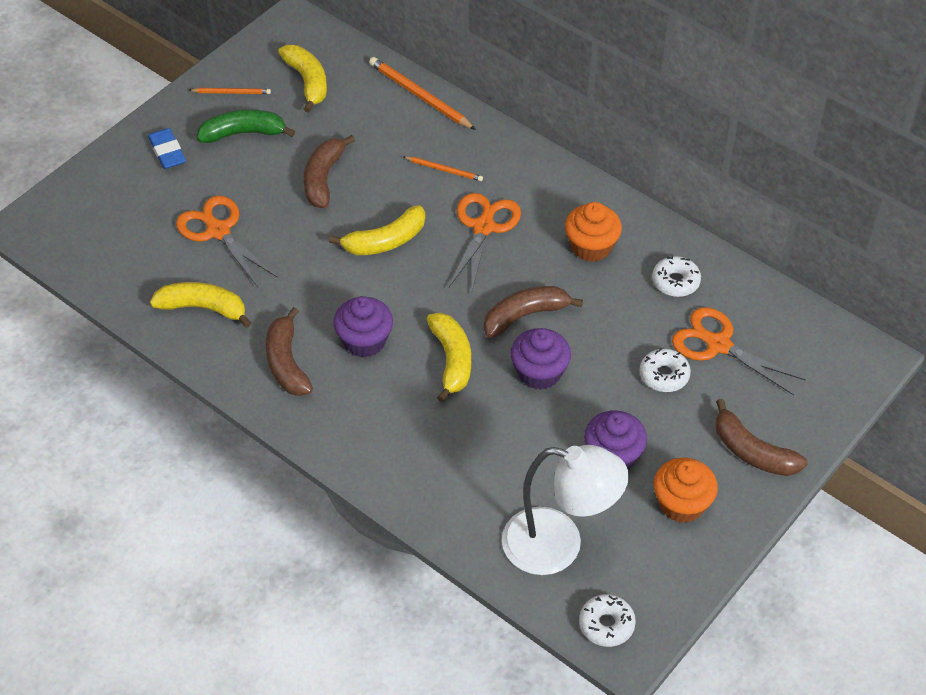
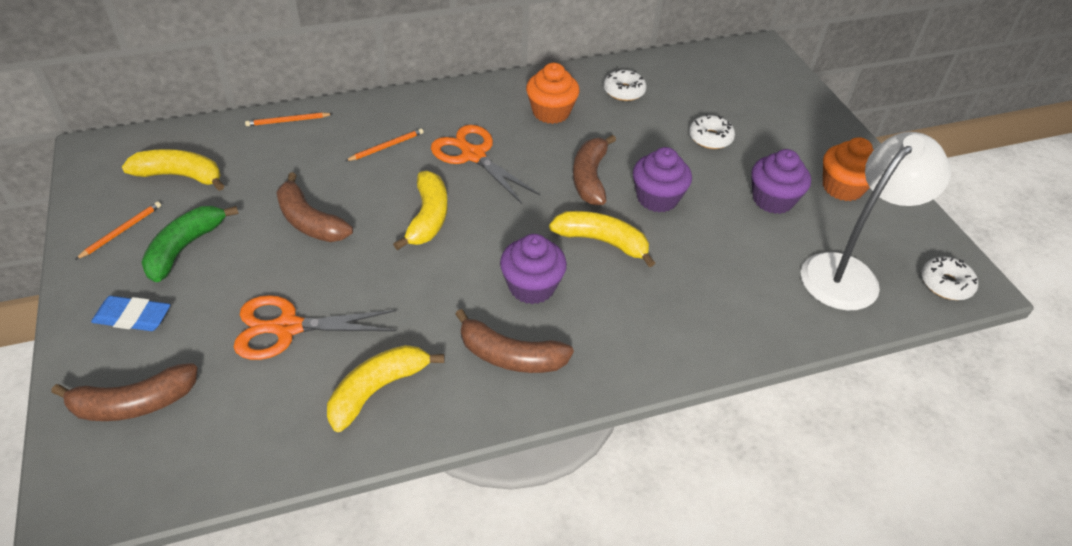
camera: 60 degrees left, 5 degrees down
(419, 96) = (288, 121): orange pencil -> orange pencil, size x0.57
(718, 345) = (701, 101): orange scissors -> none
(752, 452) = (813, 133): brown banana -> brown banana (134, 404)

